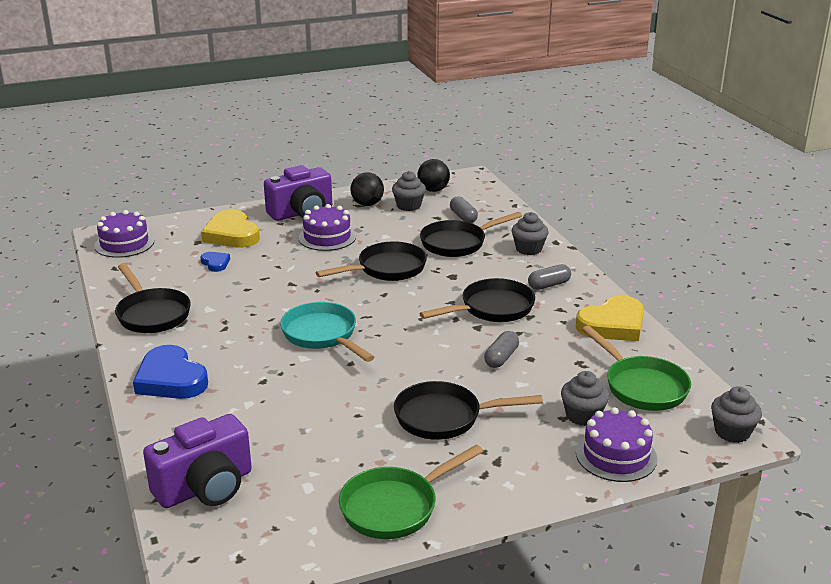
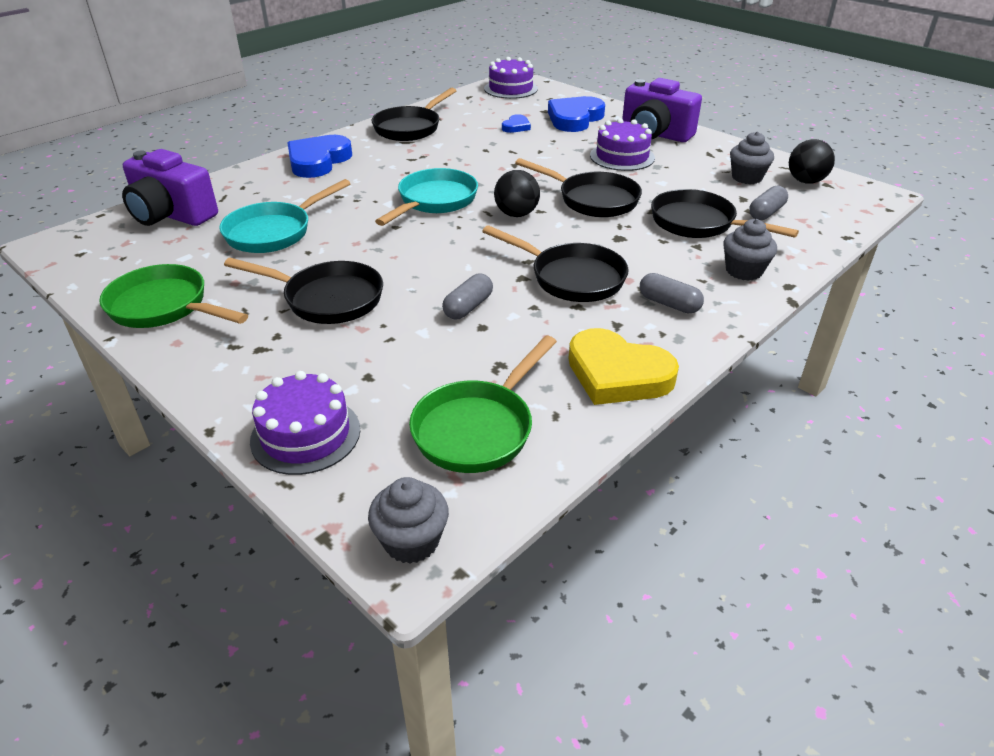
camera: 65 degrees right, 10 degrees up
(231, 234) = (574, 118): yellow heart -> blue heart
(304, 427) = (274, 232): none -> turquoise pan
(367, 204) = (718, 157): black ball -> black ball (516, 214)
(444, 417) = (327, 299): black pan -> black pan turned 135 degrees clockwise
(501, 358) = (468, 307): grey capsule -> grey capsule turned 60 degrees counterclockwise
(582, 416) = (379, 391): grey cupcake -> none

